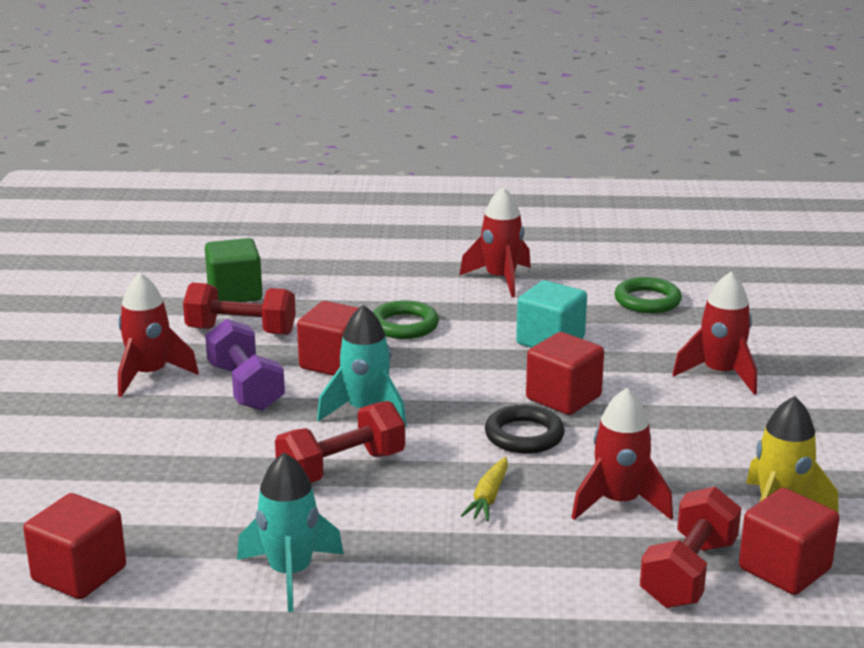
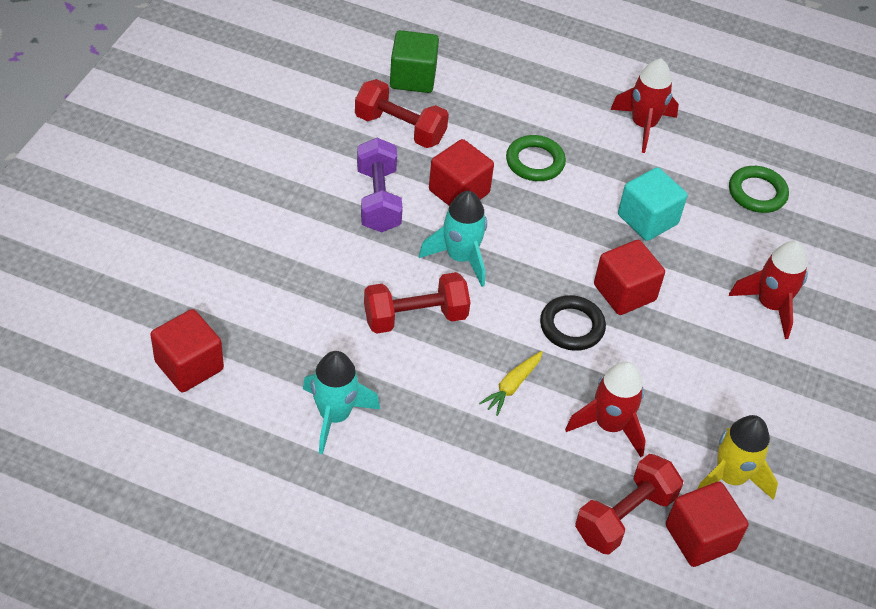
camera: 15 degrees right, 25 degrees up
(149, 375) = (310, 161): red rocket -> none

